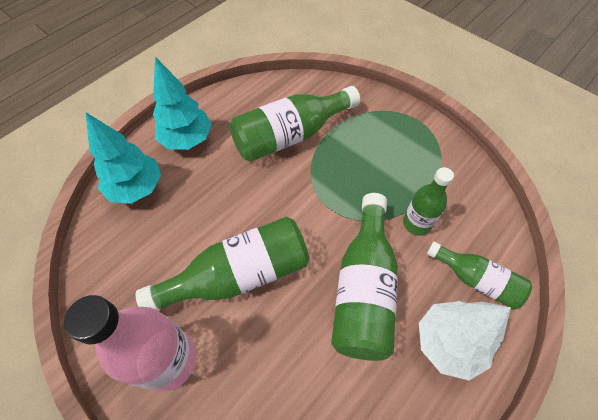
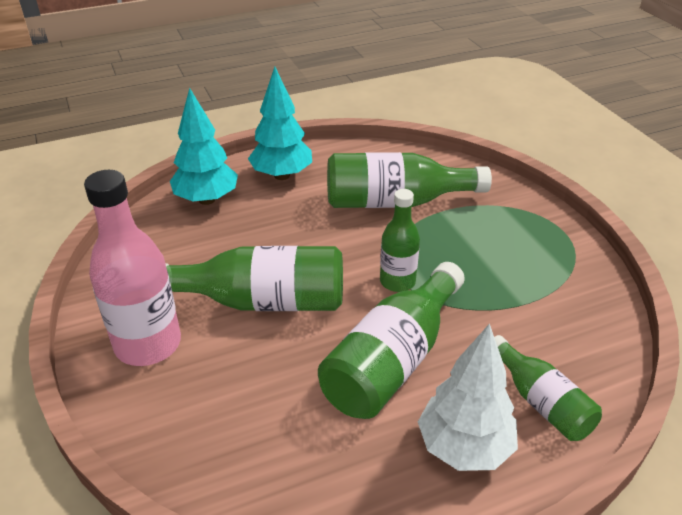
camera: 25 degrees right, 20 degrees down
(417, 223) = (498, 324): green bottle -> green bottle (397, 281)

